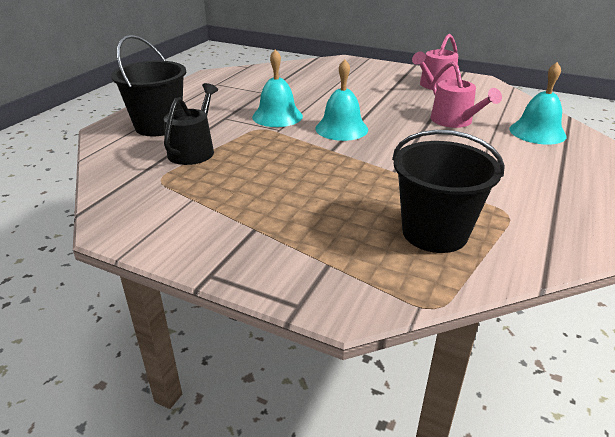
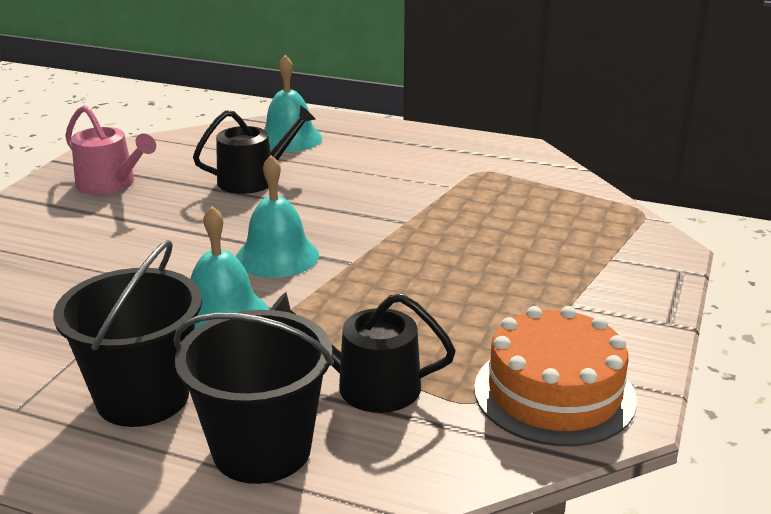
camera: 95 degrees left, 5 degrees down
(152, 206) = (554, 393): none -> orange cake
(434, 233) = (530, 205): black bucket -> black bucket (143, 397)
(455, 121) = (254, 179): pink watering can -> black watering can

